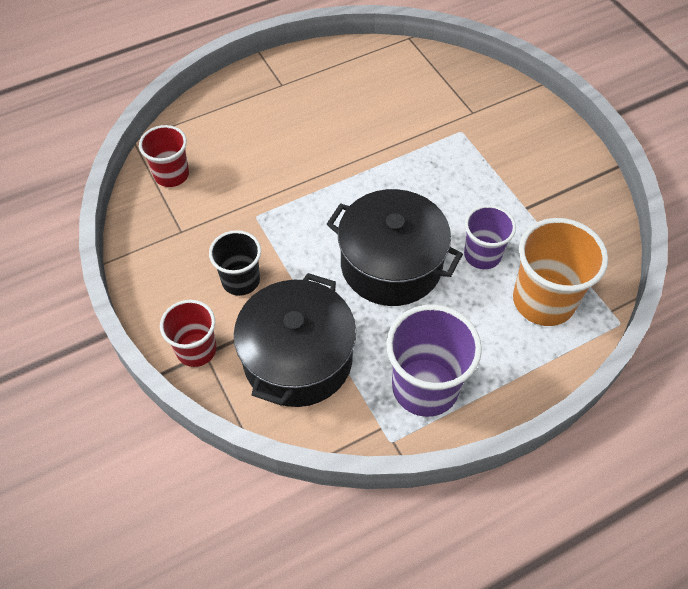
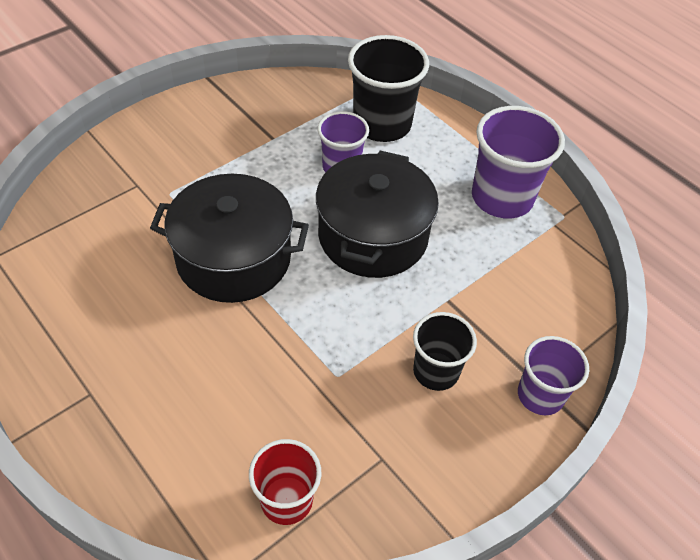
camera: 105 degrees left, 5 degrees down
(196, 350) = (540, 395): red cup -> purple cup
(298, 358) = (512, 298): black pot -> black pot (233, 258)
(543, 301) = (382, 124): orange cup -> black cup

